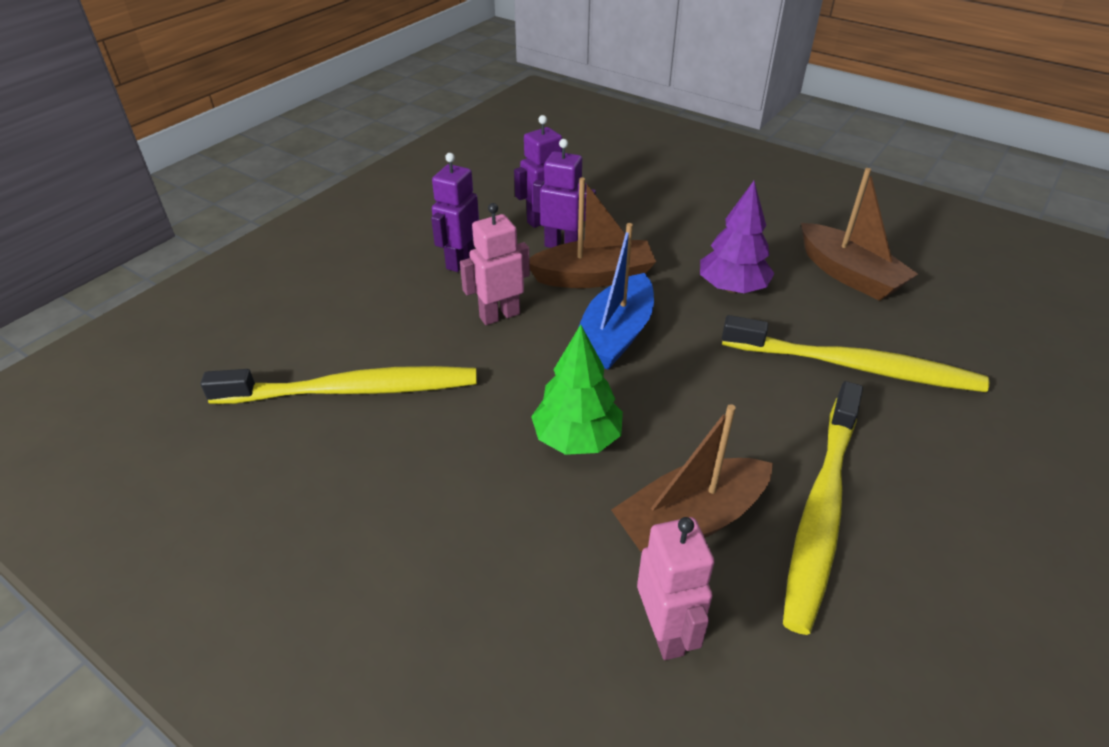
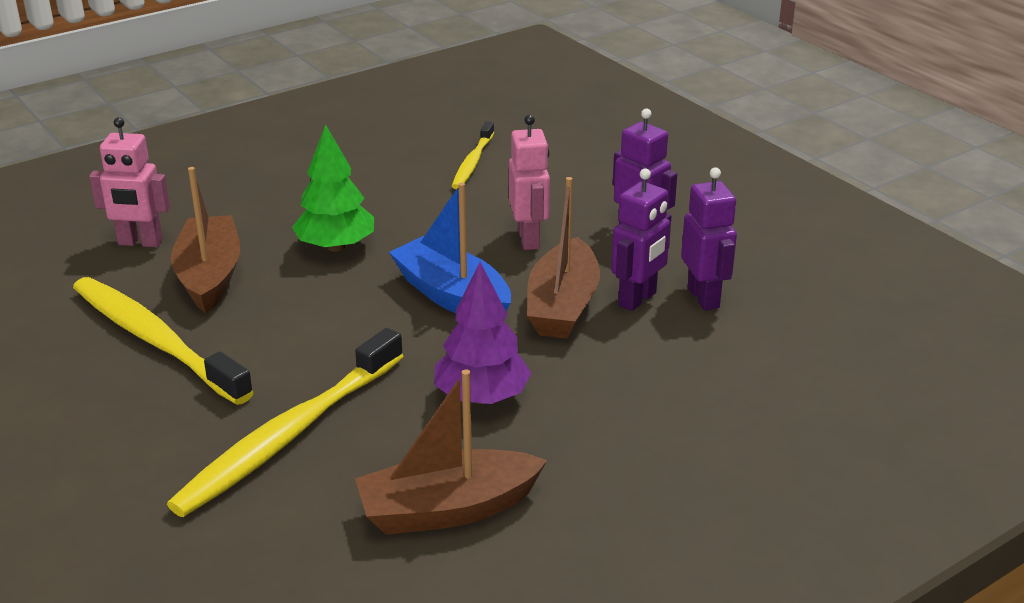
camera: 110 degrees right, 10 degrees down
(353, 390) = (472, 162): yellow toothbrush -> yellow toothbrush, size x0.55

